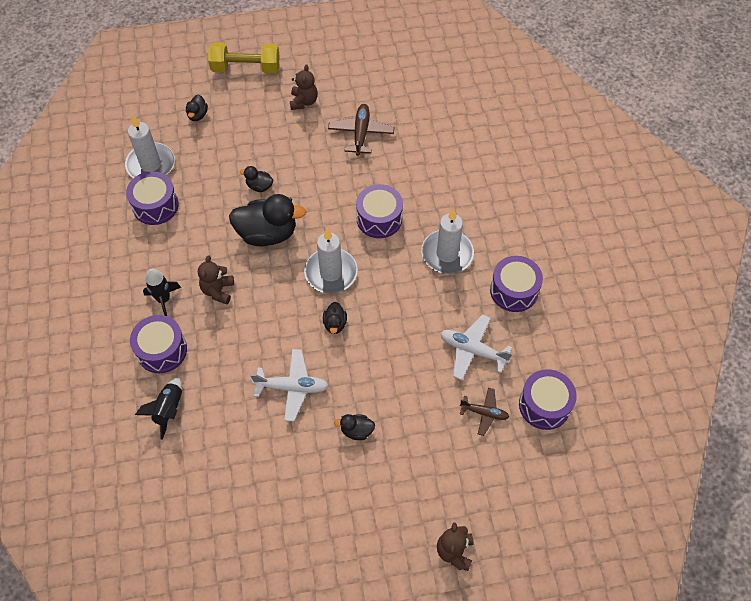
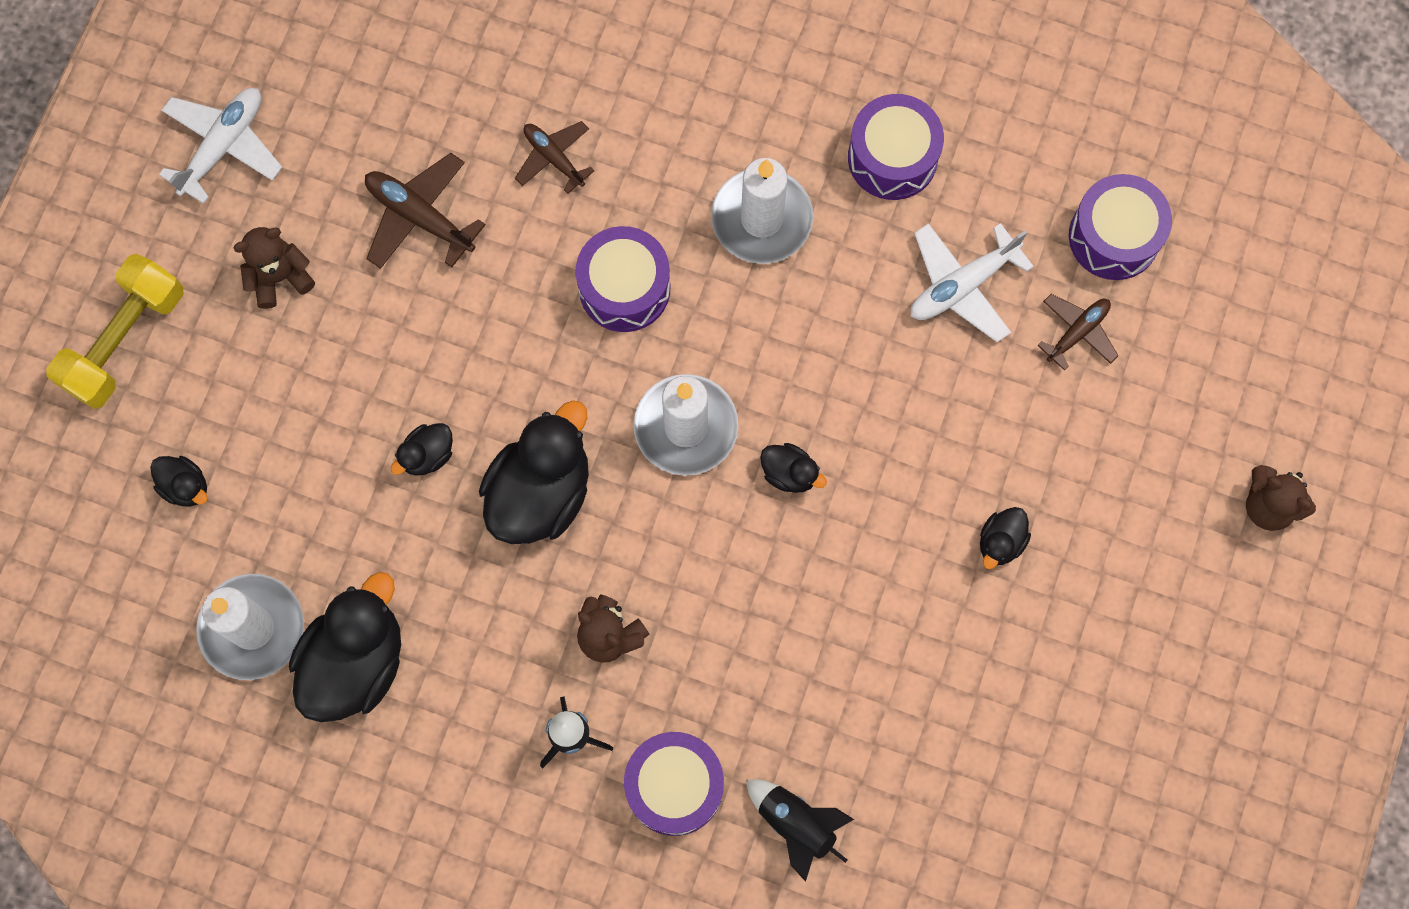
camera: 60 degrees left, 15 degrees up
(155, 206) = (356, 662): purple drum -> black duck
(292, 387) = (868, 603): white plane -> white plane (223, 146)
(304, 102) = (279, 277): brown teddy bear -> brown teddy bear turned 60 degrees counterclockwise
(419, 165) = (554, 158): none -> brown plane

